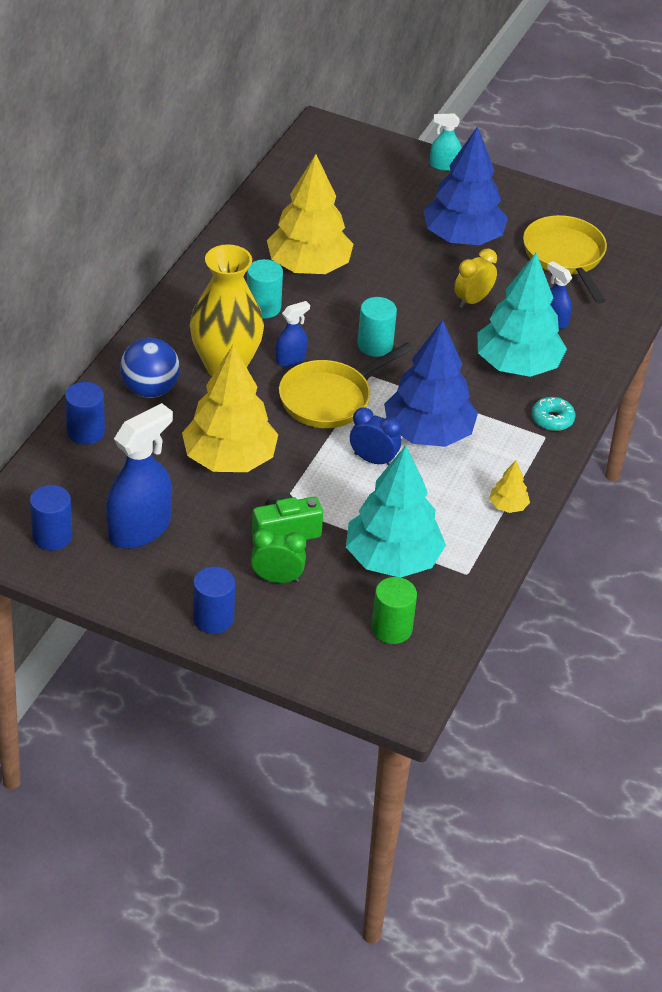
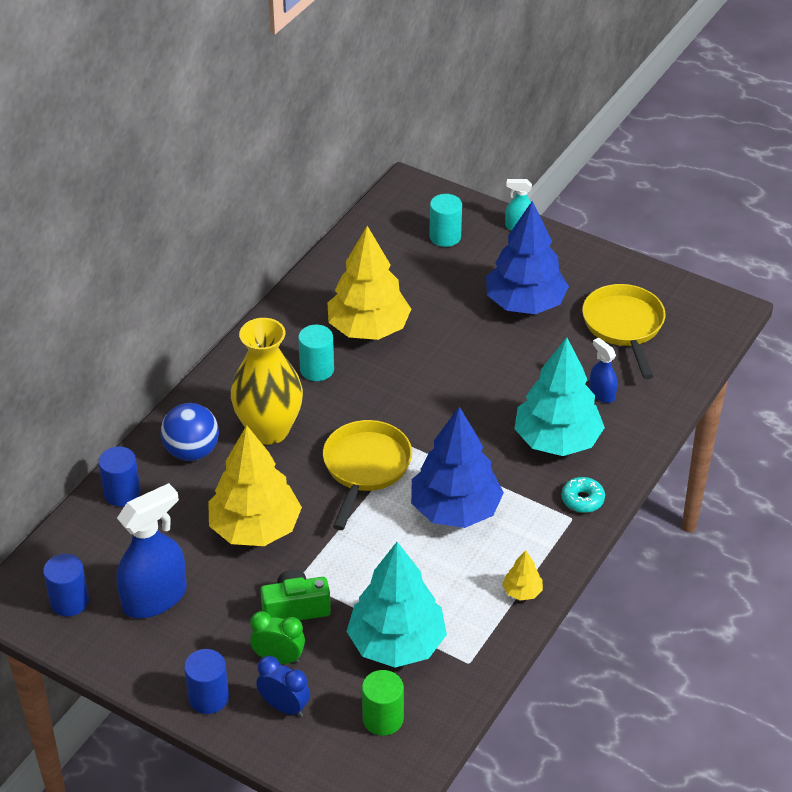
camera: 10 degrees right, 0 degrees up
(290, 359) = (334, 425): blue spray bottle -> none
(330, 398) = (365, 468): yellow pan -> yellow pan turned 135 degrees clockwise
(373, 460) = (396, 535): blue clock -> blue clock (284, 707)
(375, 345) = (419, 413): turquoise cylinder -> turquoise cylinder (445, 237)
(472, 300) = (523, 370): yellow clock -> none

